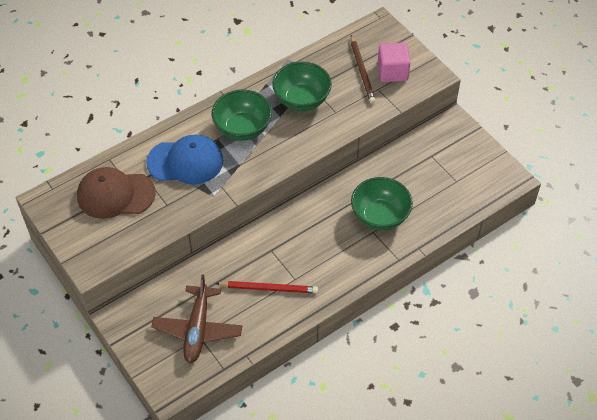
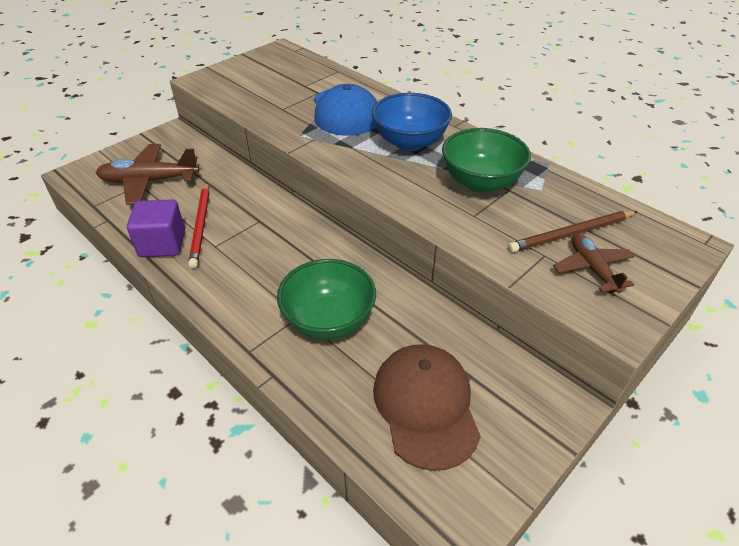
camera: 80 degrees right, 10 degrees down
(115, 194) = (291, 80): brown cap -> brown cap (425, 406)
(242, 128) = (410, 142): green bowl -> blue bowl
(285, 313) = (162, 244): none -> purple cube
(392, 72) = (592, 268): pink cube -> brown plane

